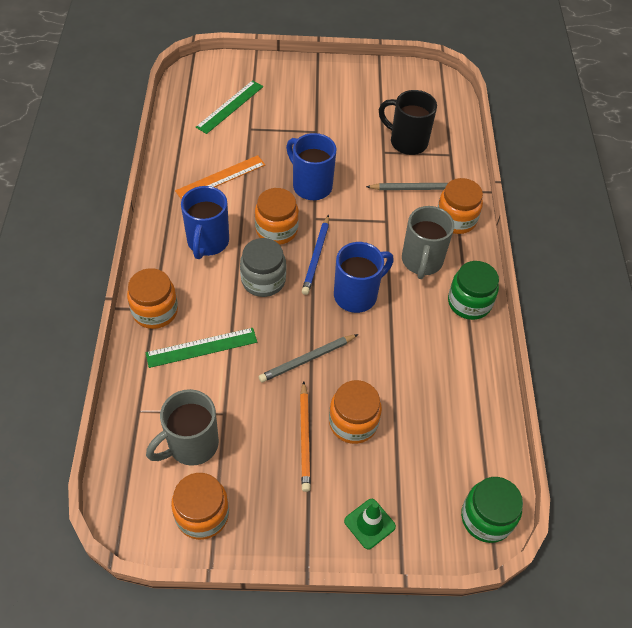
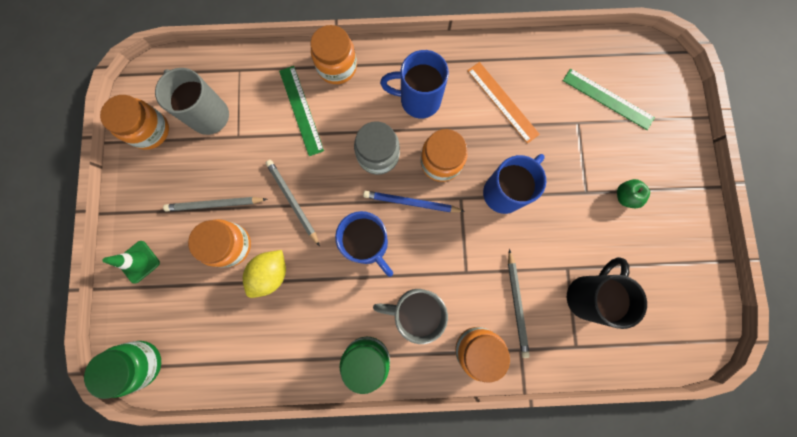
camera: 90 degrees right, 25 degrees up
(304, 438) = (215, 204): orange pencil -> grey pencil
(322, 108) = (625, 196): none -> green apple
(385, 383) = (271, 274): none -> yellow lemon

